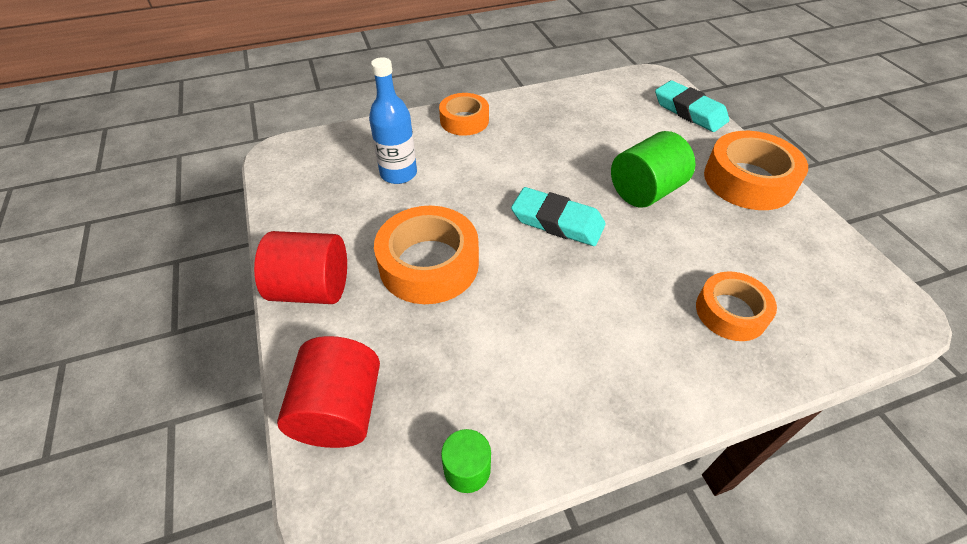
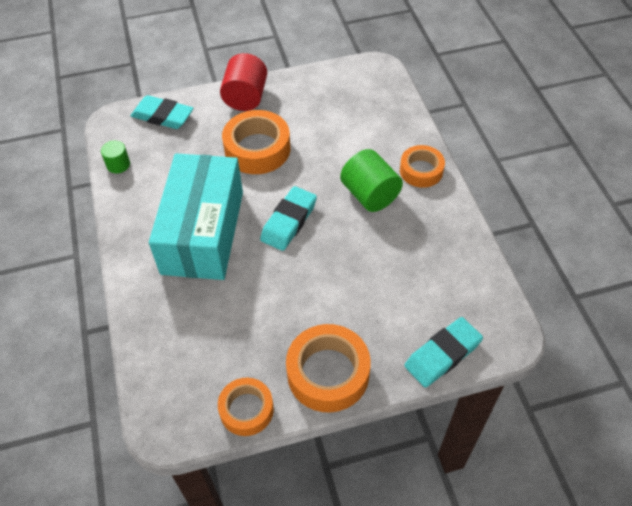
camera: 95 degrees right, 5 degrees up
(340, 410) = (163, 116): red cylinder -> turquoise eraser
(398, 173) = (351, 131): blue bottle -> none
(595, 311) = (203, 232): none -> turquoise box
(645, 191) = (319, 286): green cylinder -> green cylinder (370, 195)
(731, 312) = (187, 311): orange tape -> orange tape (246, 410)

